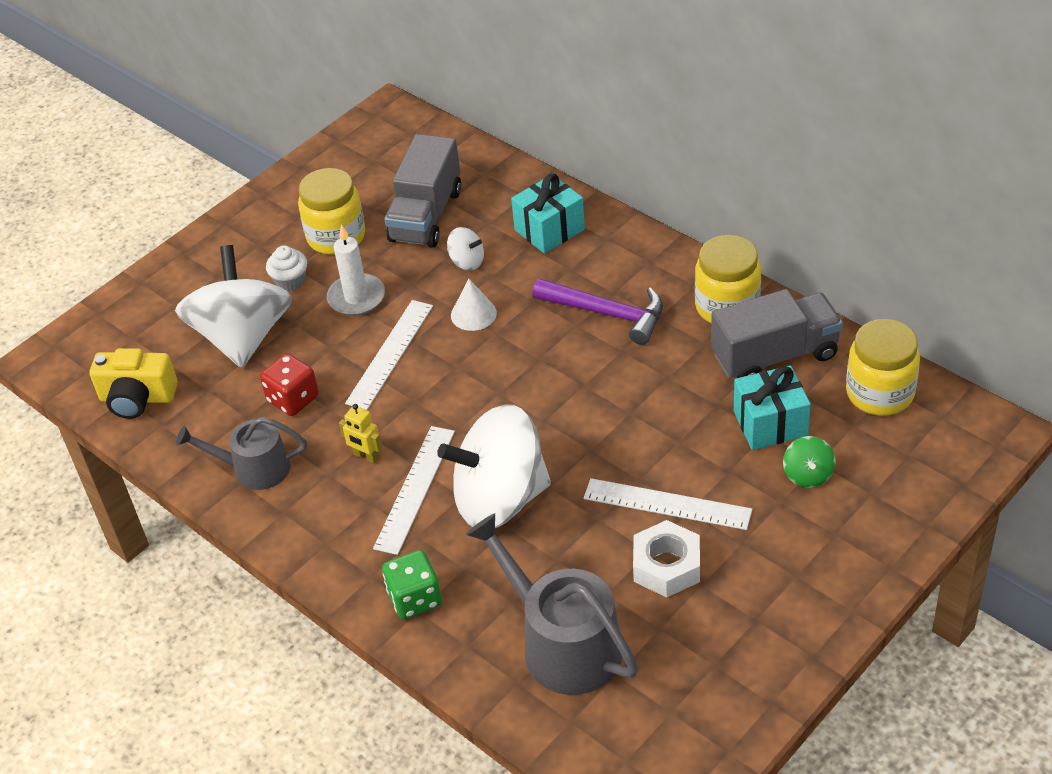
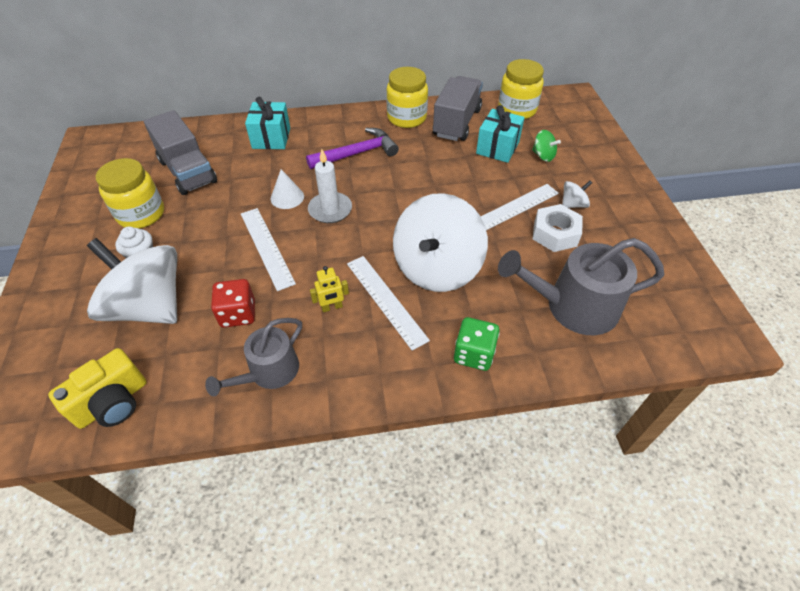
camera: 55 degrees left, 5 degrees up
(356, 297) = (201, 235): white candle -> white candle (330, 210)
(467, 261) = (246, 177): white spinning top -> white spinning top (573, 204)

